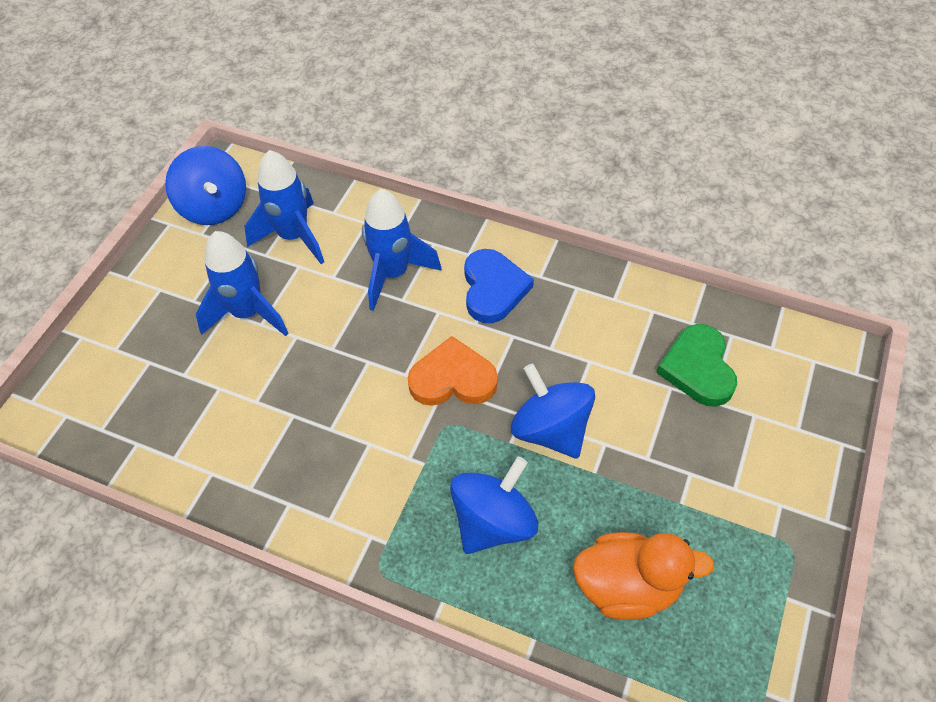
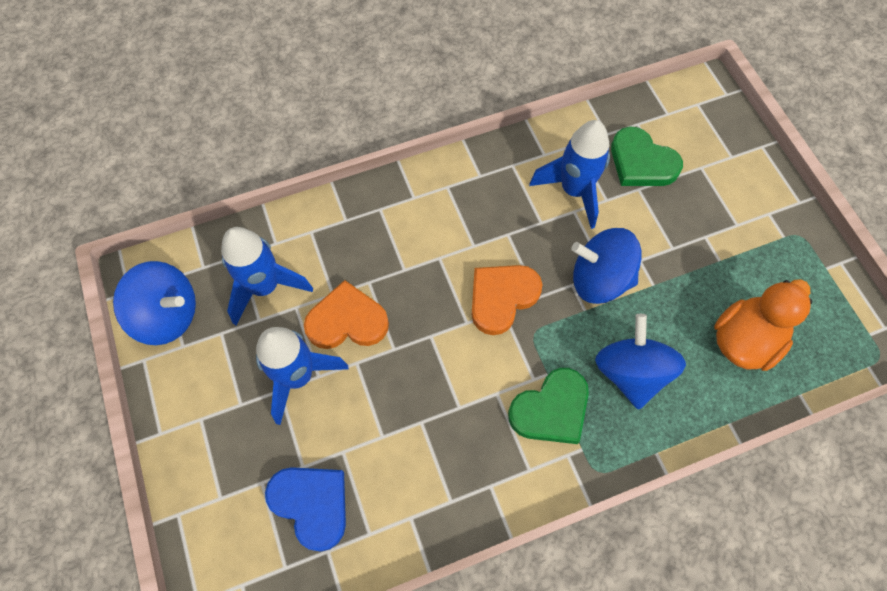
camera: 45 degrees left, 10 degrees up
(322, 303) = (347, 321): none -> orange heart
(393, 273) = (376, 255): blue rocket -> blue rocket (574, 191)
(396, 491) = (551, 409): none -> green heart
(493, 289) = (459, 210): blue heart -> blue heart (311, 504)

